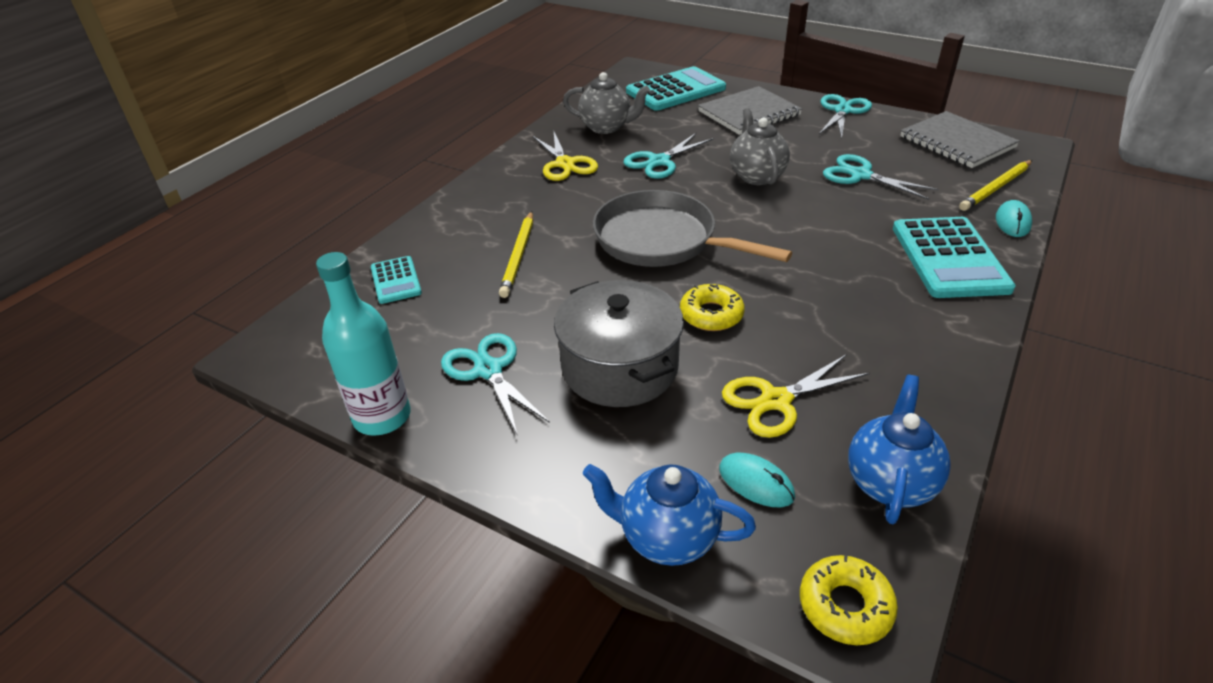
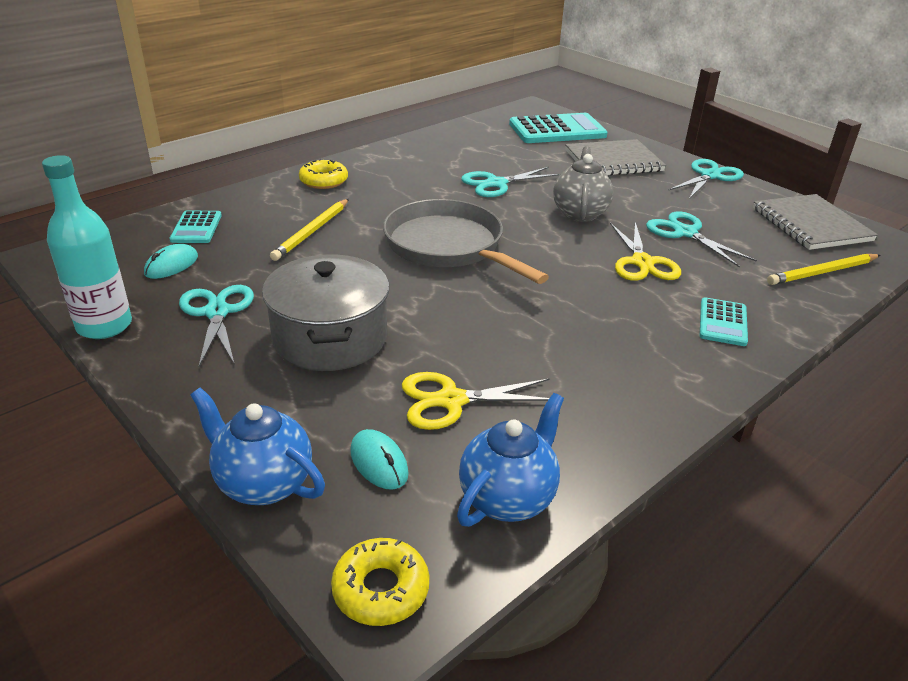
camera: 15 degrees right, 5 degrees down
(565, 164) = (409, 169): yellow scissors -> yellow scissors (642, 262)
(606, 127) = (469, 148): grey teapot -> none
(711, 315) = (446, 316): yellow donut -> yellow donut (324, 181)
(949, 258) = (723, 322): turquoise calculator -> turquoise calculator, size x0.53
(1012, 222) = (817, 306): turquoise mouse -> turquoise mouse (171, 265)

